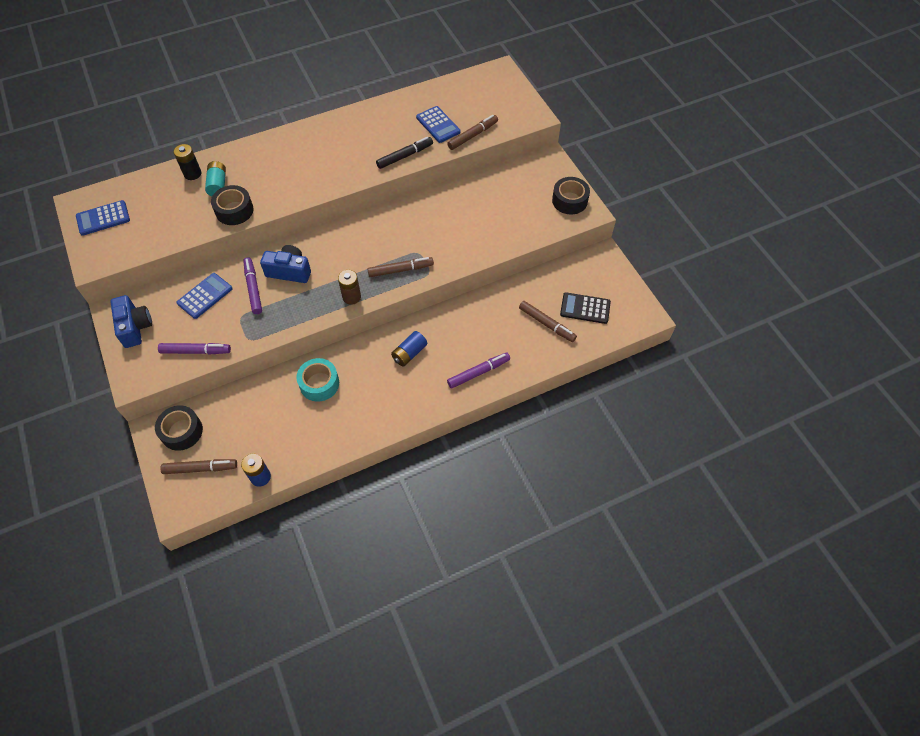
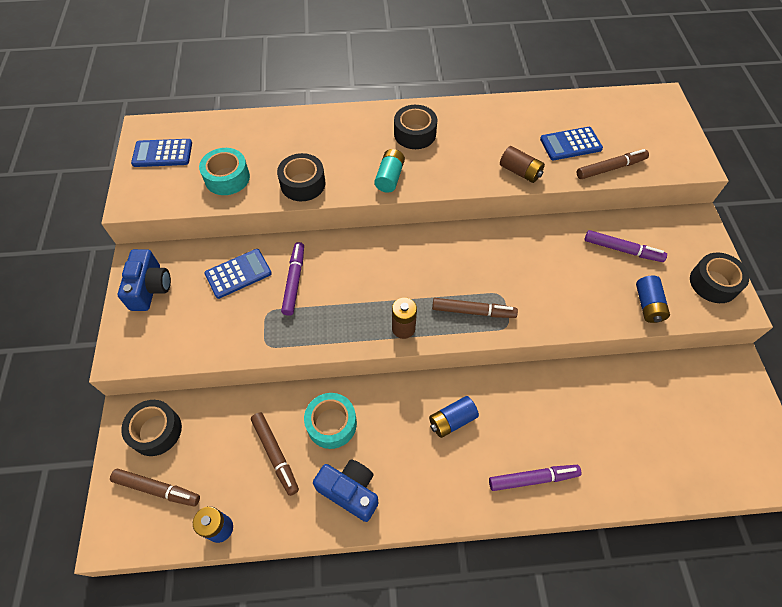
camera: 20 degrees right, 0 degrees up
(168, 223) = (227, 178): none -> turquoise tape
(192, 174) = (274, 129): black battery -> none
(196, 351) = (202, 340): purple marker -> purple marker (622, 250)
(218, 185) = (296, 149): turquoise battery -> turquoise battery (389, 177)
(289, 271) = (342, 272): blue camera -> blue camera (350, 491)
(312, 148) = (415, 134): none -> black tape
(405, 156) = (520, 172): black marker -> brown battery
(438, 125) = (570, 144): blue calculator -> blue calculator turned 90 degrees clockwise
(527, 229) = (648, 305): none -> blue battery
(547, 324) = (640, 439): brown marker -> brown marker (275, 454)
(585, 308) = (698, 434): black calculator -> none

